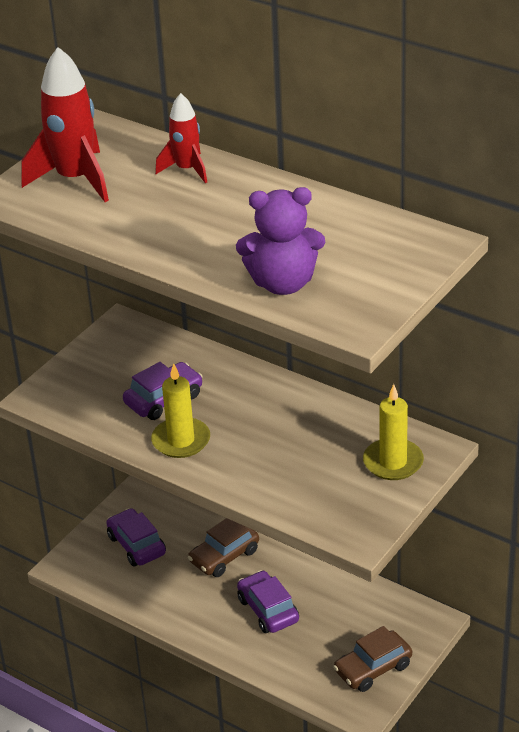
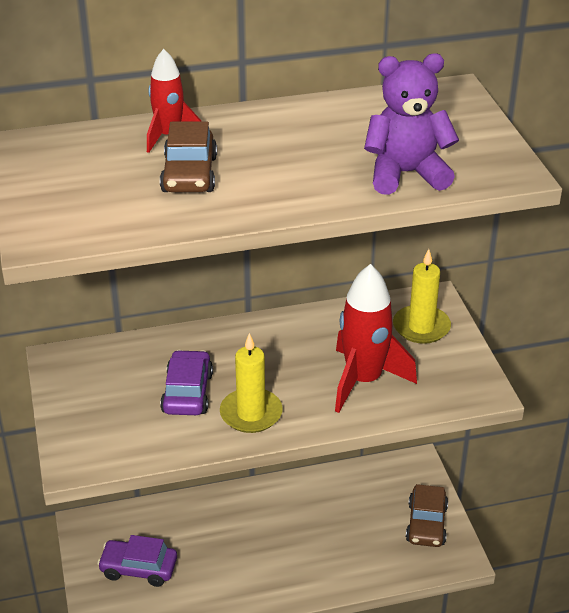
camera: 50 degrees left, 0 degrees up
(75, 179) = (83, 191): red rocket -> red rocket (363, 380)
(224, 556) = (218, 526): brown car -> brown car (189, 174)
(268, 610) = (303, 540): purple car -> none
(283, 283) = (406, 174): purple teddy bear -> purple teddy bear turned 135 degrees counterclockwise

